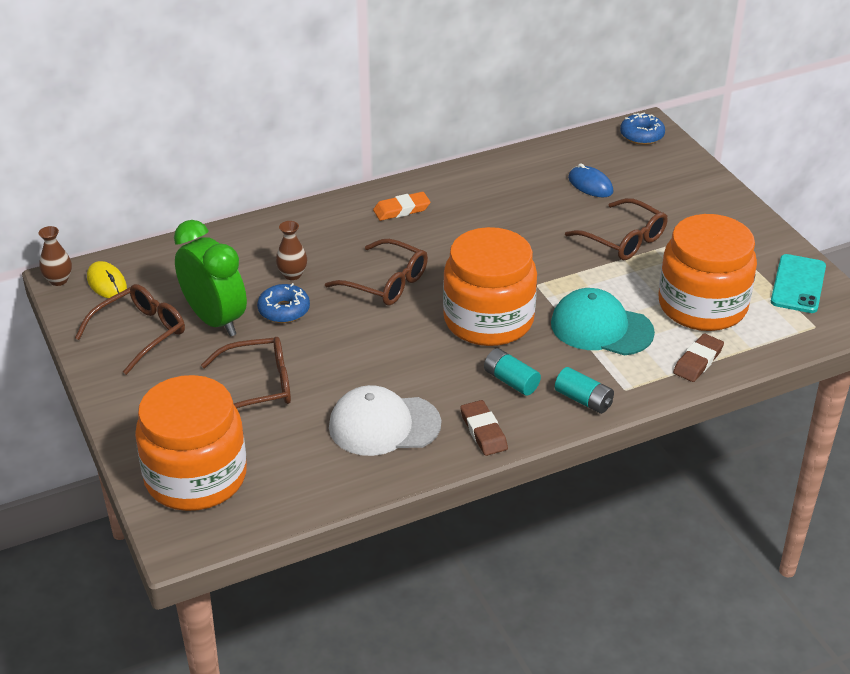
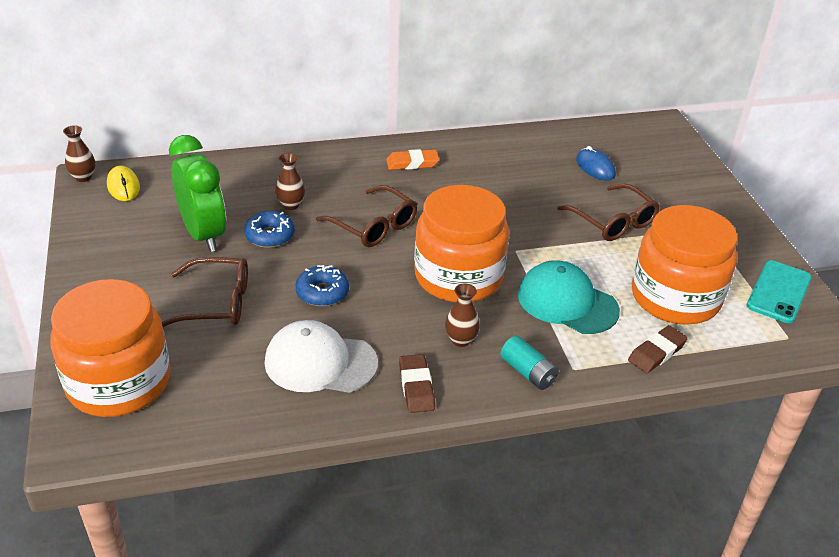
camera: 10 degrees right, 0 degrees up
(140, 333) = (131, 236): brown glasses -> none
(511, 381) = (461, 340): turquoise battery -> brown vase
(641, 135) = (656, 131): blue donut -> blue donut (322, 292)

